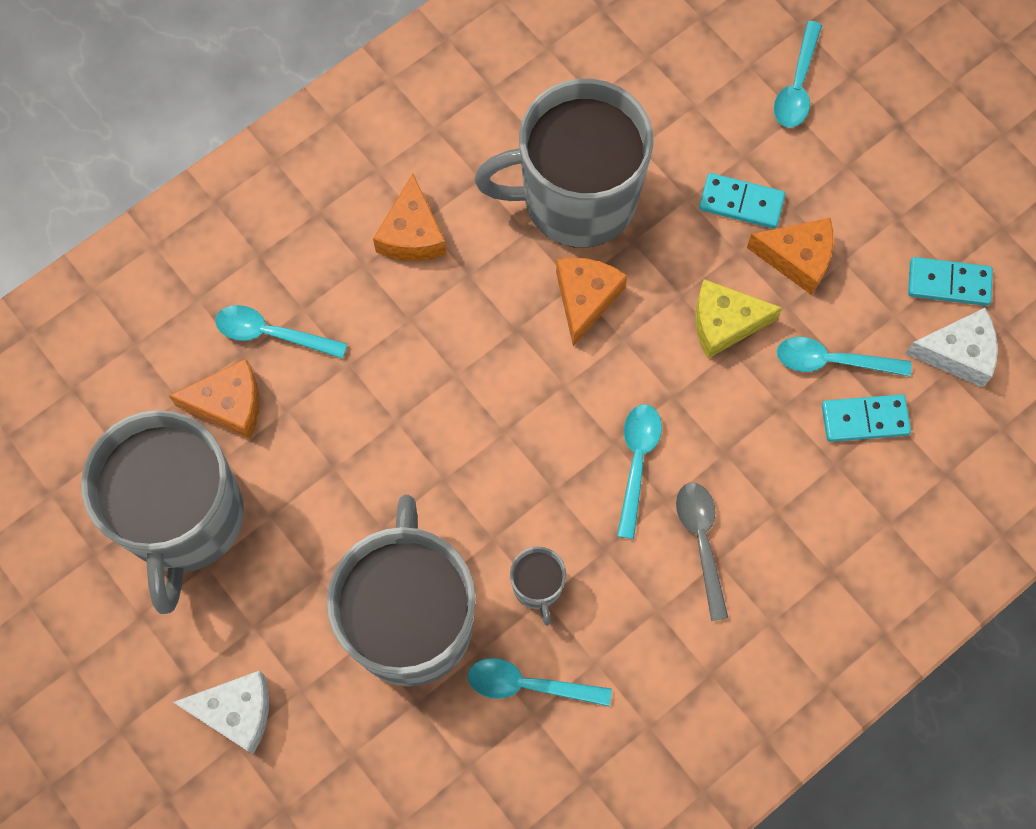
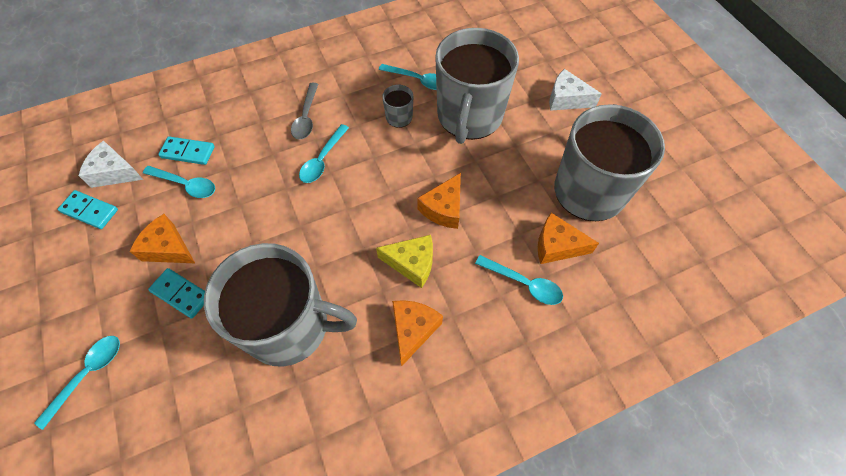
camera: 165 degrees left, 10 degrees down
(585, 299) = (312, 256): orange cheese -> orange cheese (444, 208)
(724, 323) = (235, 220): yellow cheese -> yellow cheese (412, 263)

